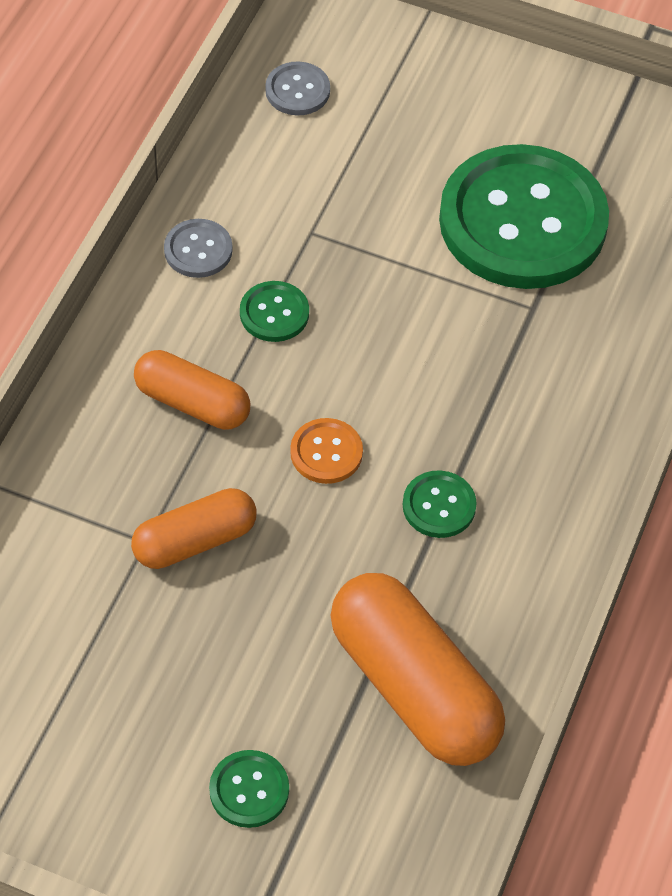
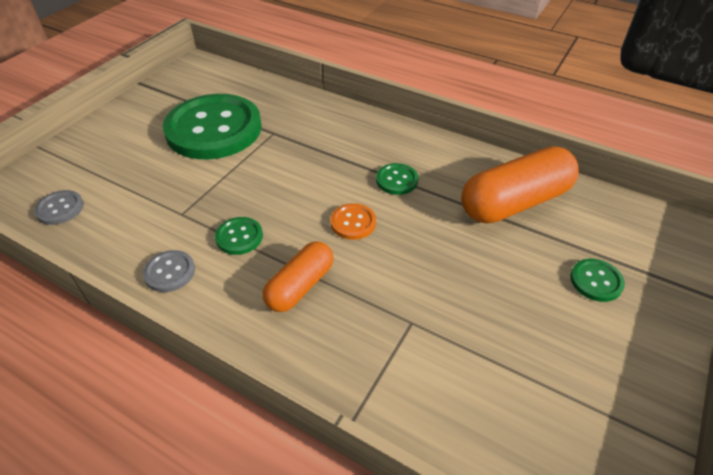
camera: 80 degrees left, 10 degrees down
(195, 541) = (413, 294): orange capsule -> none

